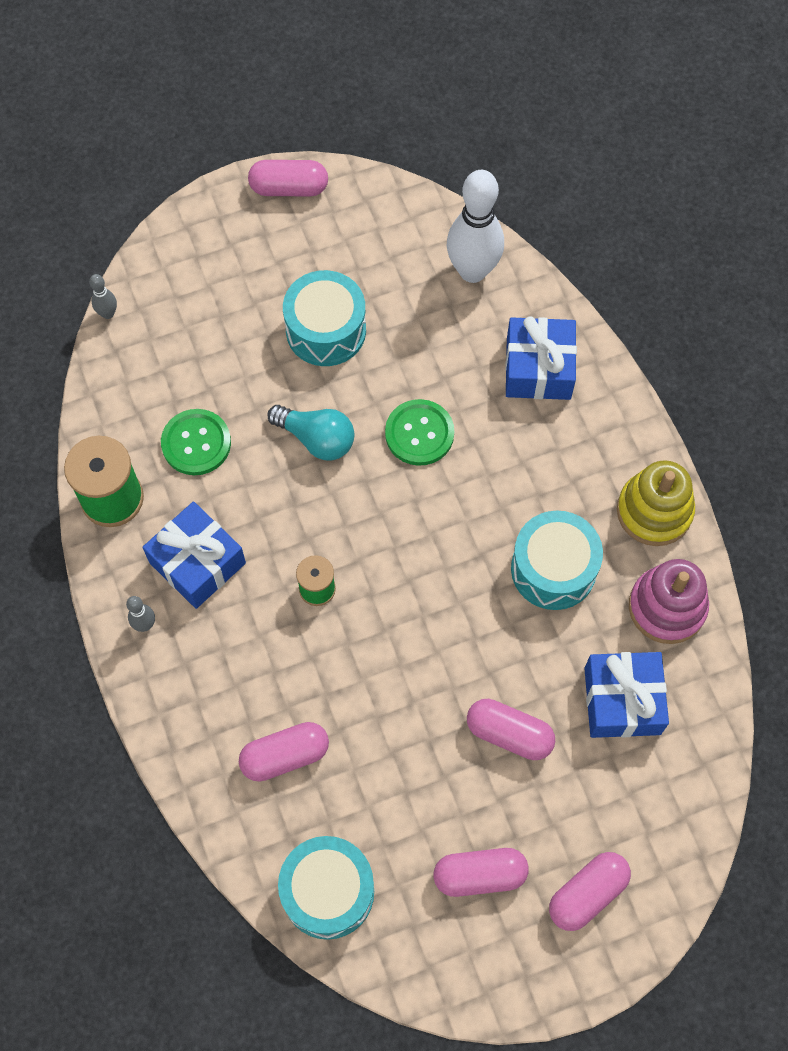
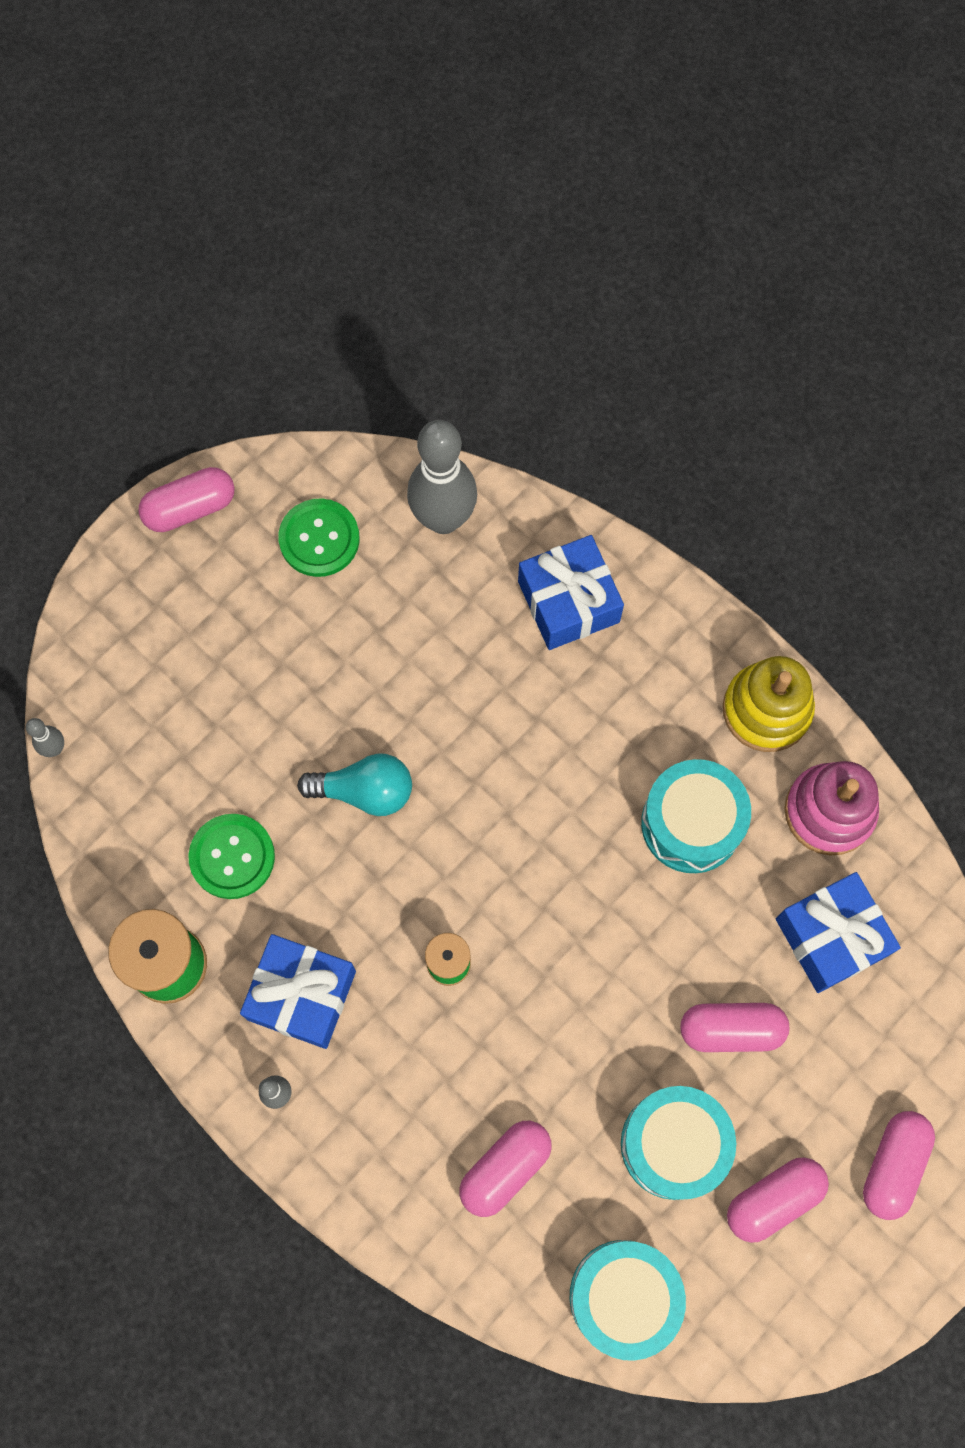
camera: 25 degrees left, 5 degrees up
(326, 330) = (313, 659): turquoise drum -> turquoise drum (673, 1144)
(419, 433) = (475, 734): green button -> green button (319, 539)
(472, 271) = (443, 519): white bowling pin -> grey bowling pin

